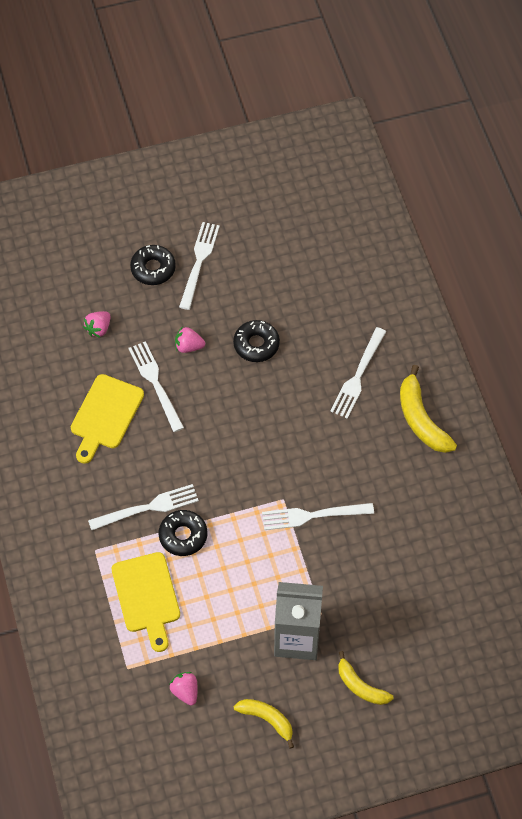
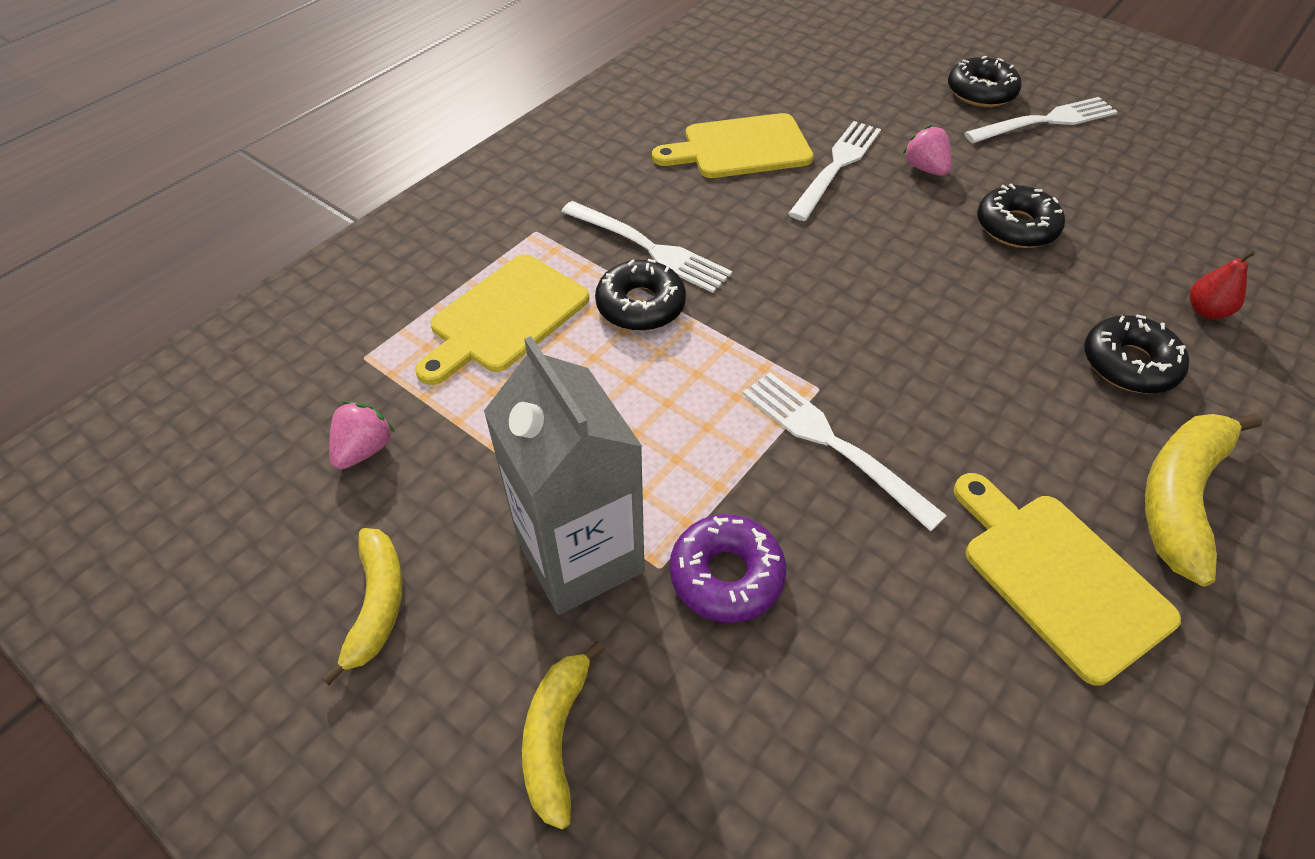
camera: 55 degrees right, 10 degrees down
(98, 329) = (846, 90): pink strawberry -> none
(340, 594) = (726, 575): none -> purple donut
(356, 321) = (1206, 311): none -> red pear
(358, 376) = (1129, 364): white fork -> black donut
(419, 487) = (1058, 577): none -> yellow cutting board

